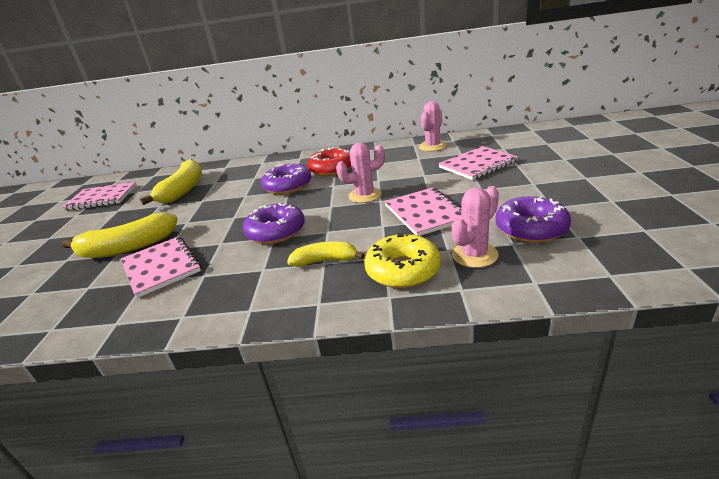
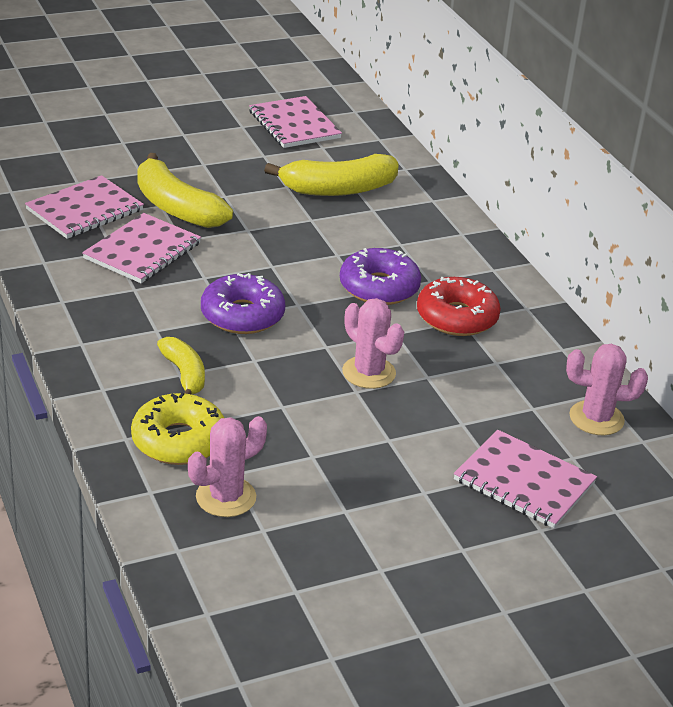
camera: 60 degrees right, 5 degrees up
(425, 213) = (328, 441): pink notebook -> pink notebook (85, 210)
(474, 255) = (226, 497): pink cactus -> pink cactus turned 60 degrees counterclockwise
(531, 228) = (307, 546): purple donut -> none

